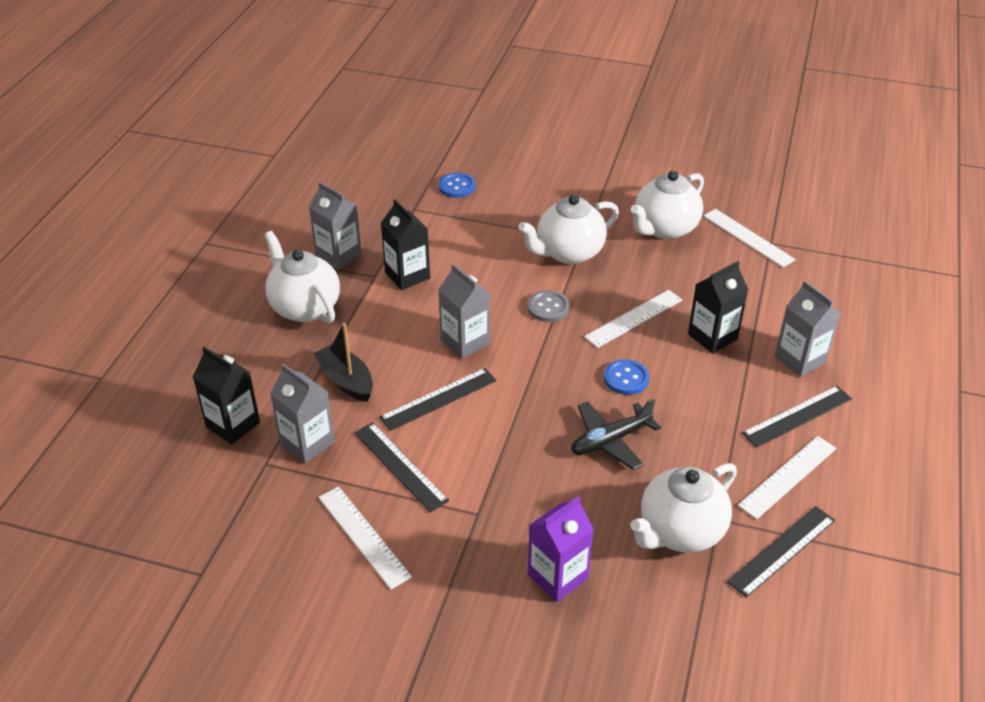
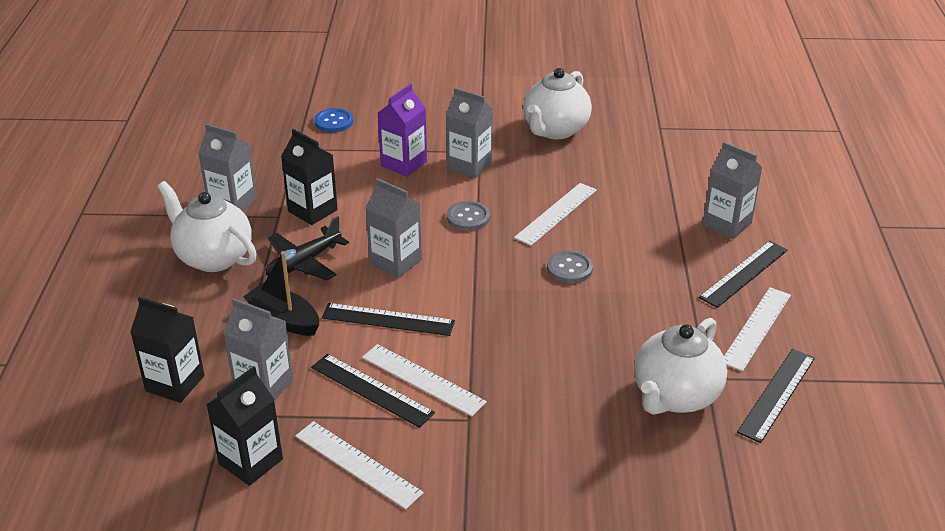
camera: 15 degrees left, 5 degrees down
(438, 399) = (388, 319): black ruler -> black ruler turned 60 degrees clockwise
(557, 576) = (572, 461): purple carton -> purple carton (404, 164)
(568, 253) = (469, 165): white teapot -> grey carton
(610, 440) = (576, 327): black plane -> black plane (304, 263)
(626, 378) = (569, 268): blue button -> grey button
(712, 337) = (637, 217): black carton -> black carton (250, 461)
(748, 237) = (637, 126): white ruler -> white ruler (423, 379)

